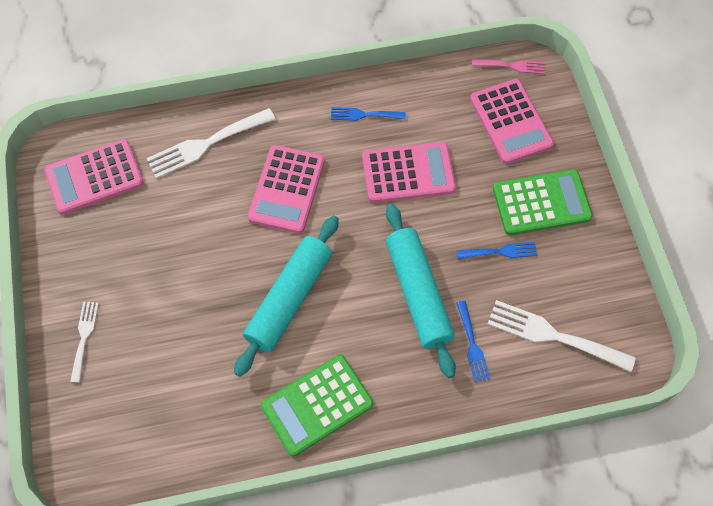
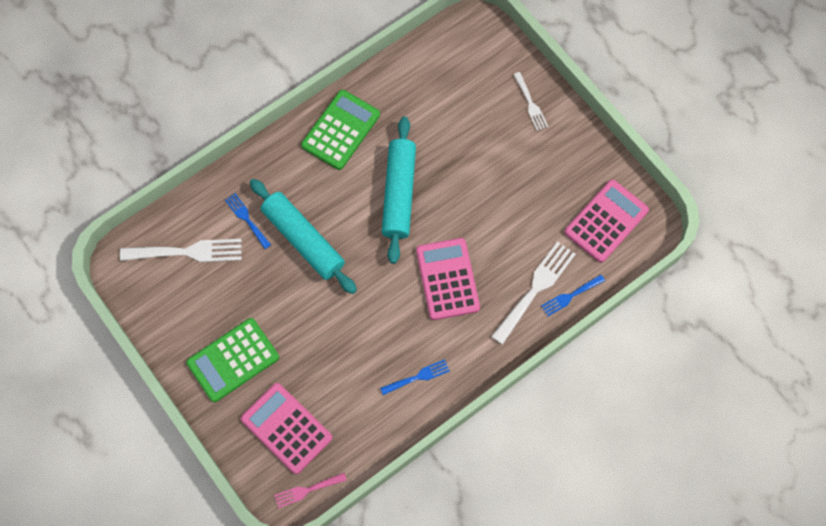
camera: 155 degrees right, 5 degrees up
(408, 173) = (355, 338): pink calculator -> none
(500, 251) = (252, 302): blue fork -> blue fork (570, 296)

